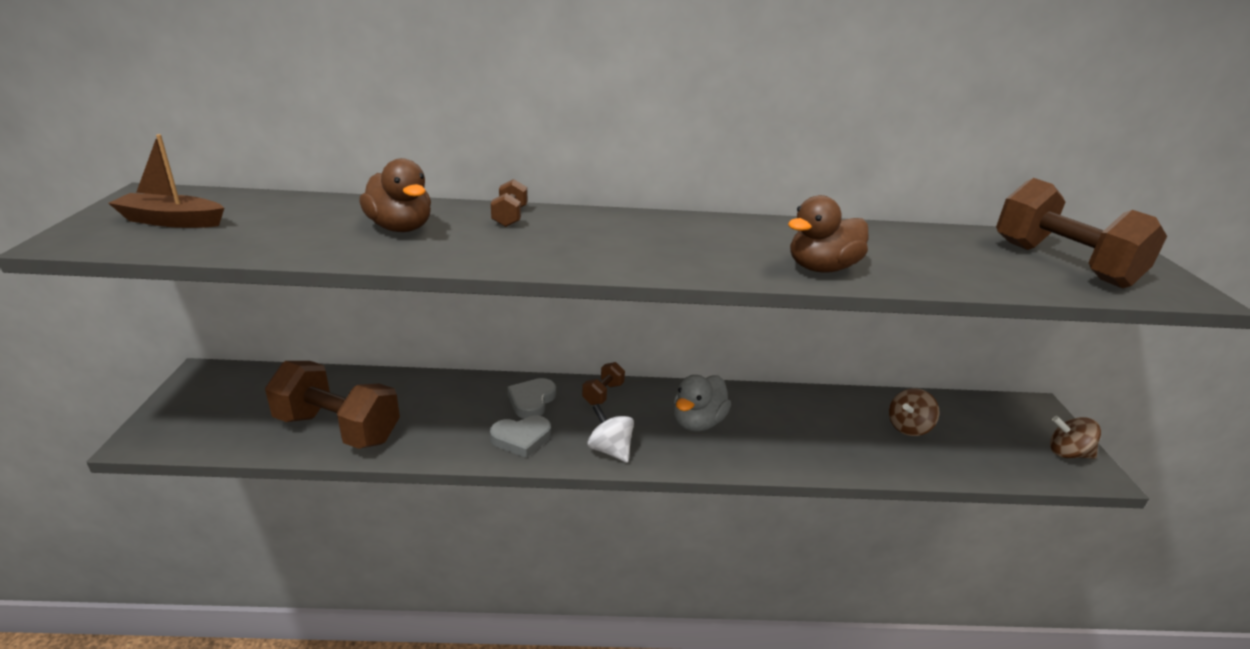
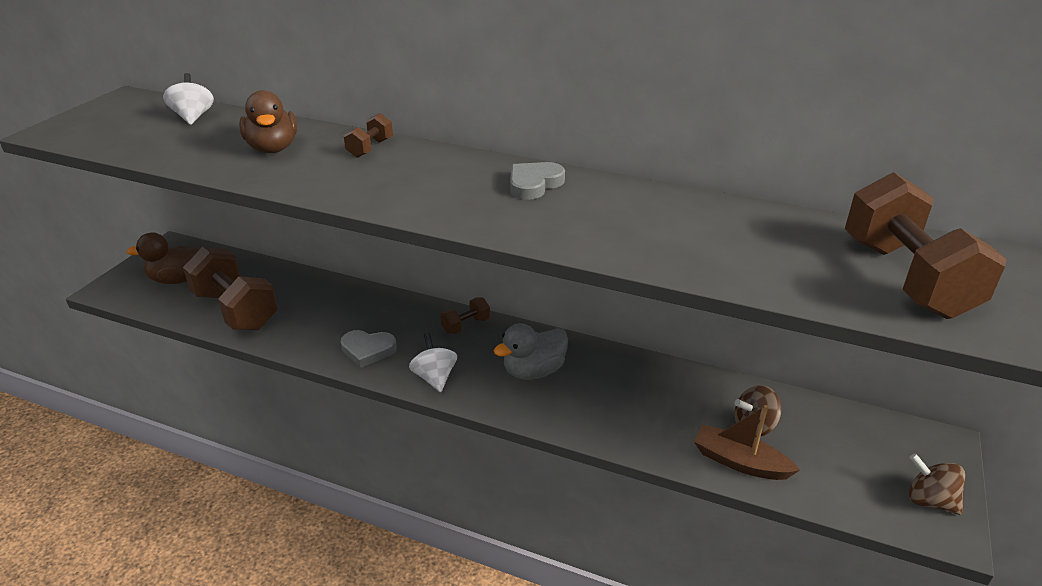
camera: 25 degrees right, 5 degrees up
(172, 221) = (121, 123): brown boat -> brown boat (739, 462)
(265, 206) = (193, 117): none -> white spinning top
(532, 401) = (399, 319): grey heart -> grey heart (534, 184)
(821, 268) = (606, 240): brown duck -> brown duck (177, 279)

